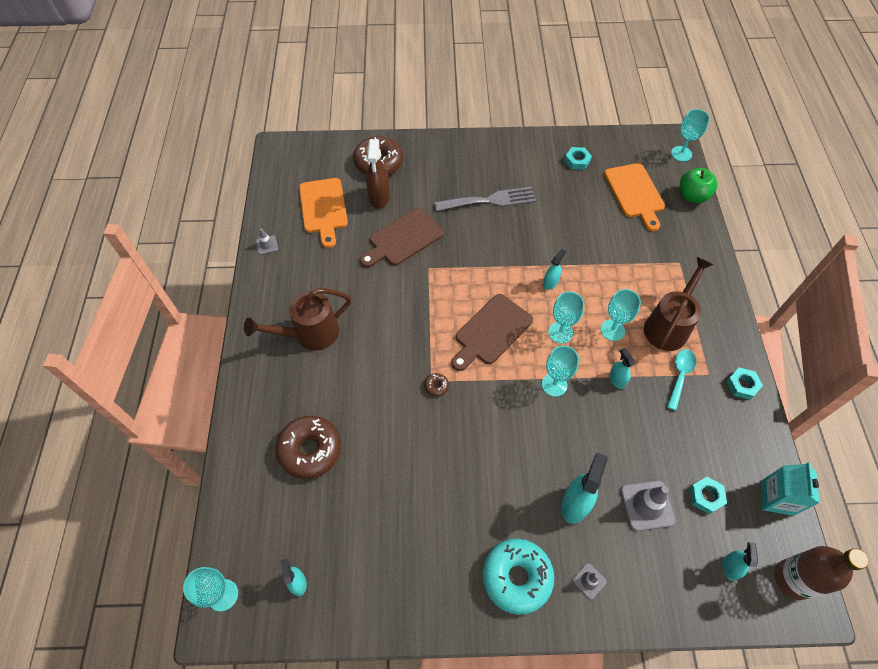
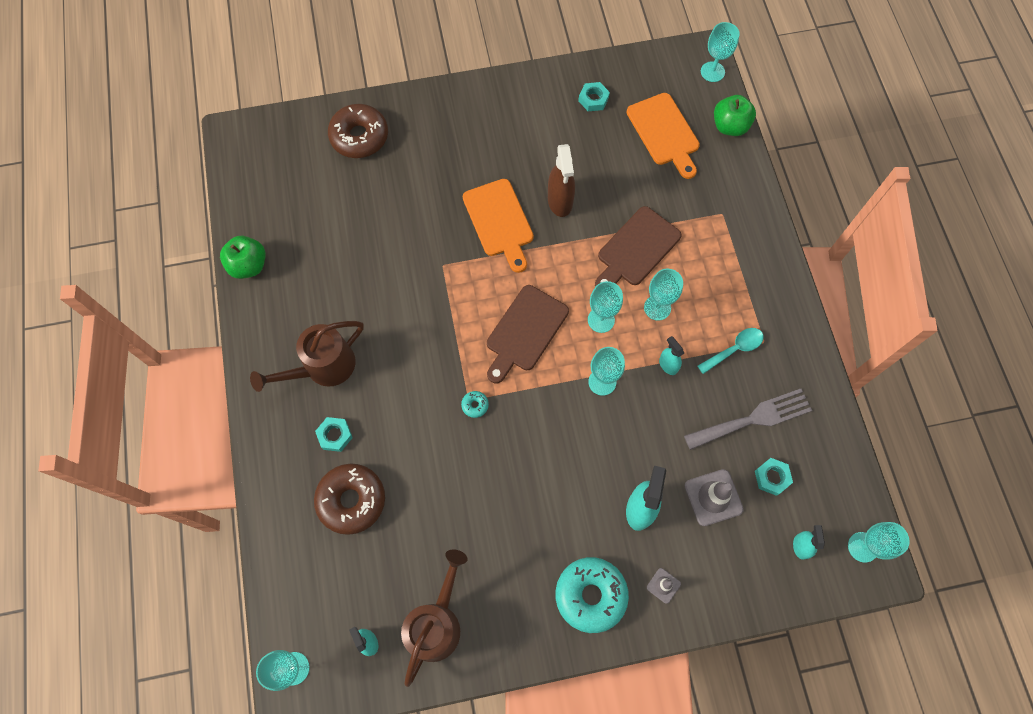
camera: 10 degrees left, 10 degrees up
(267, 245) = (249, 265): grey traffic cone -> green apple
(323, 208) = (305, 208): orange cutting board -> orange cutting board (499, 221)
(379, 197) = (369, 183): brown spray bottle -> brown spray bottle (560, 201)
(403, 238) = (407, 232): brown cutting board -> brown cutting board (636, 249)
(436, 386) = (475, 405): brown donut -> turquoise donut
(490, 200) = (499, 167): grey fork -> grey fork (753, 419)
(550, 282) = (582, 261): turquoise spray bottle -> none
(668, 325) = (717, 292): brown watering can -> brown watering can (437, 622)
(680, 376) = (734, 349): turquoise spoon -> turquoise spoon turned 45 degrees clockwise
(742, 385) = (800, 349): turquoise nut -> turquoise nut (335, 435)
(776, 498) = (842, 466): turquoise carton -> none
(793, 579) = (862, 547): brown bottle -> turquoise goblet

